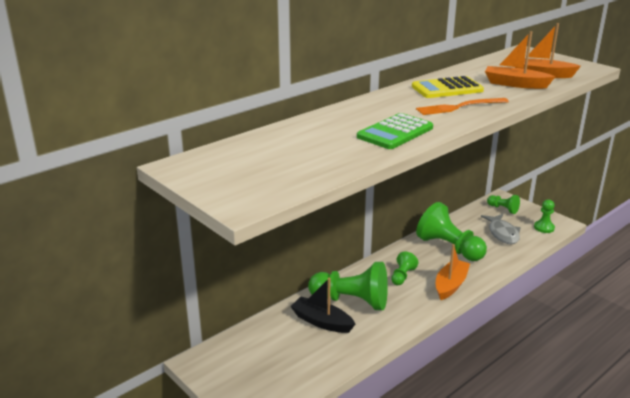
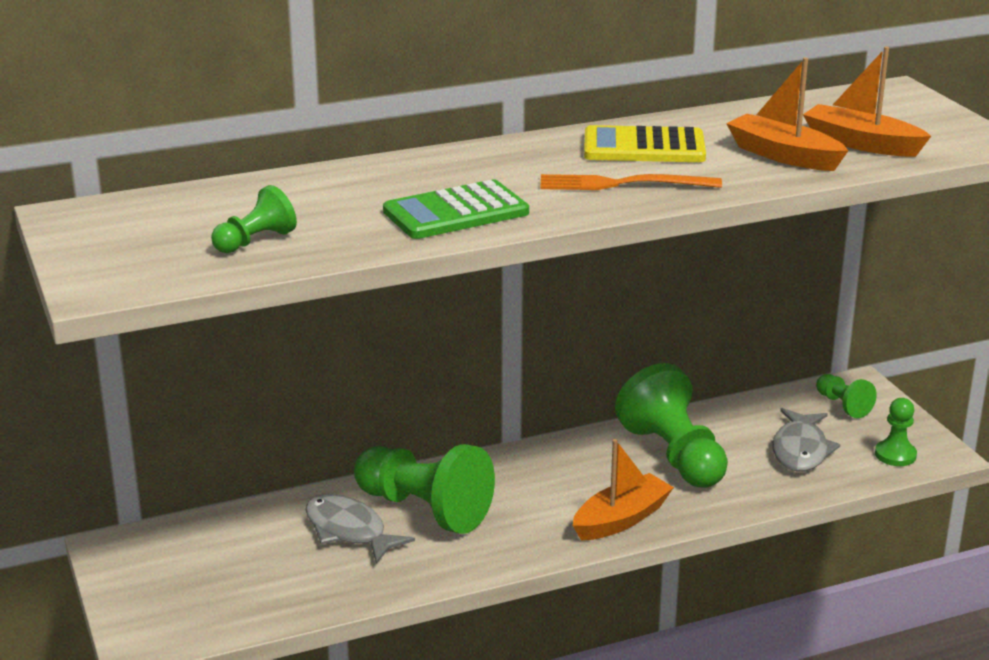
camera: 20 degrees right, 0 degrees up
(322, 322) = (349, 531): black boat -> grey fish
(402, 276) = (546, 487): green pawn -> green pawn (255, 241)

